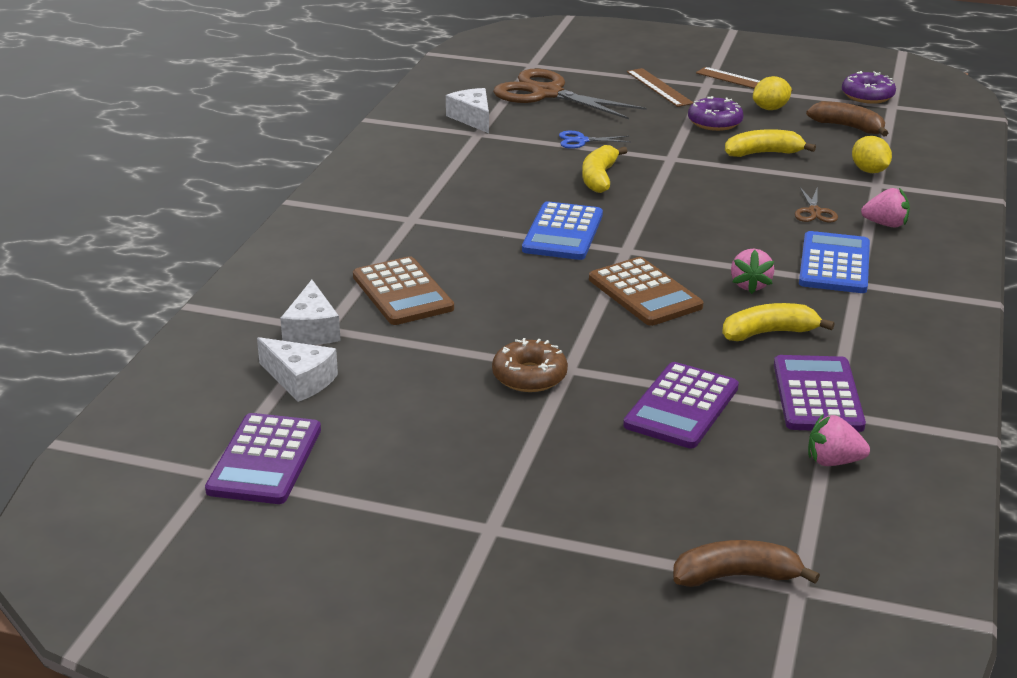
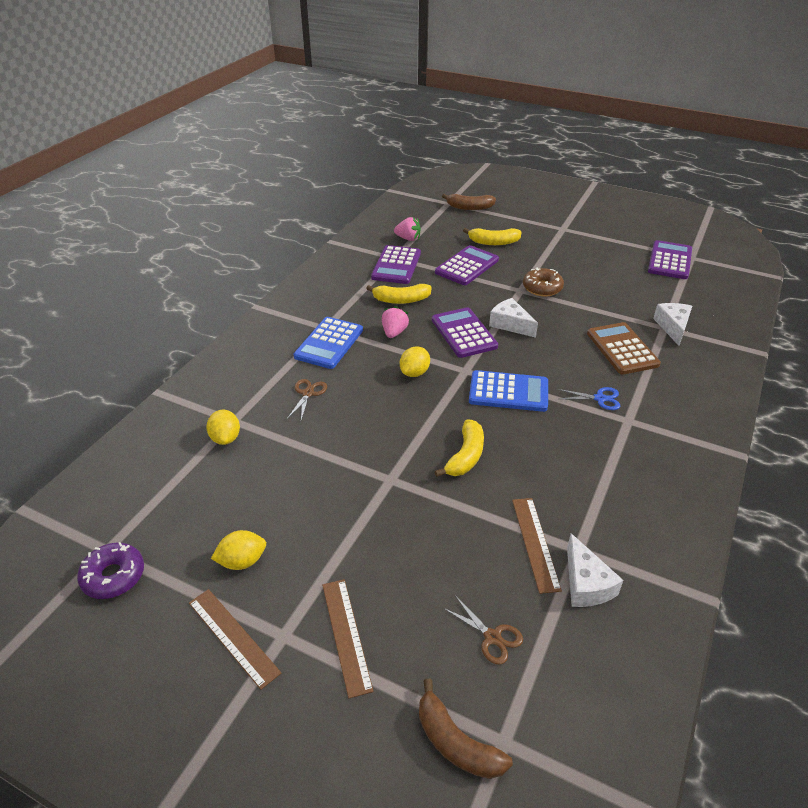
camera: 170 degrees left, 10 degrees up
(300, 380) = (668, 297): white cheese -> white cheese (510, 324)
(518, 133) = (535, 543): none -> brown ruler
(547, 94) = (492, 637): brown scissors -> brown scissors, size x0.44
(563, 232) = (508, 392): blue calculator -> blue calculator turned 75 degrees clockwise
(581, 141) = (470, 520): blue scissors -> blue scissors (599, 398)
(644, 293) = (464, 333): brown calculator -> purple calculator
(693, 242) = (414, 373): none -> yellow lemon
(714, 122) = (318, 539): purple donut -> none
(763, 153) = (301, 476): yellow banana -> yellow banana (493, 242)
(848, 127) = (188, 511): brown banana -> brown banana (456, 743)
(885, 224) = (265, 375): pink strawberry -> none

